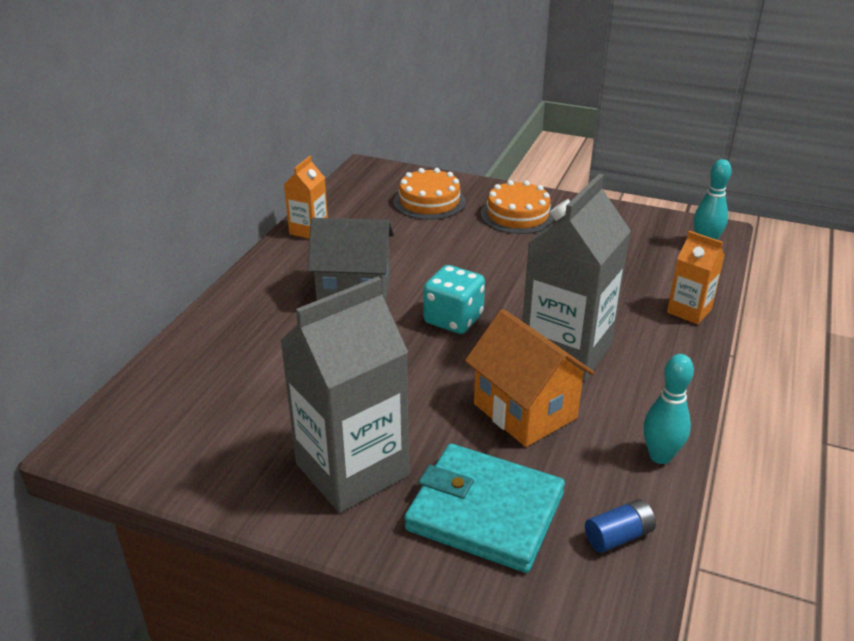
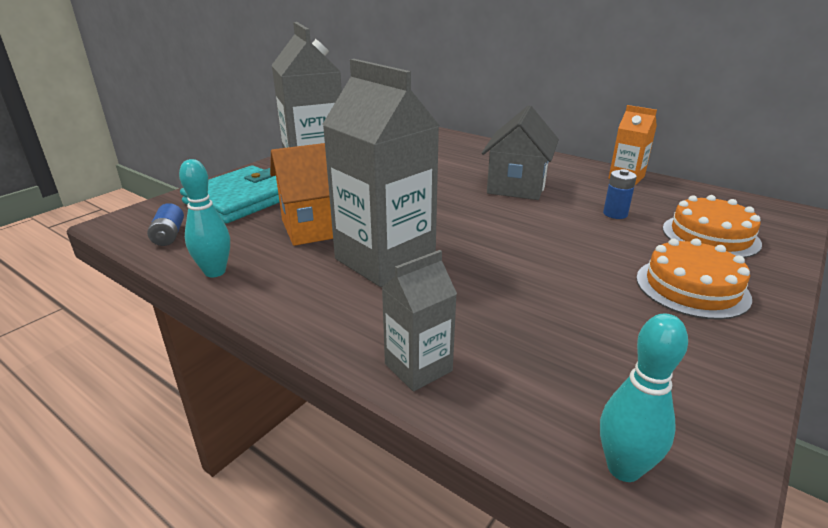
camera: 105 degrees right, 5 degrees down
(405, 238) = (615, 214): none -> blue battery
(453, 319) = (462, 217): turquoise dice -> none
(689, 311) = (418, 367): orange carton -> grey carton

